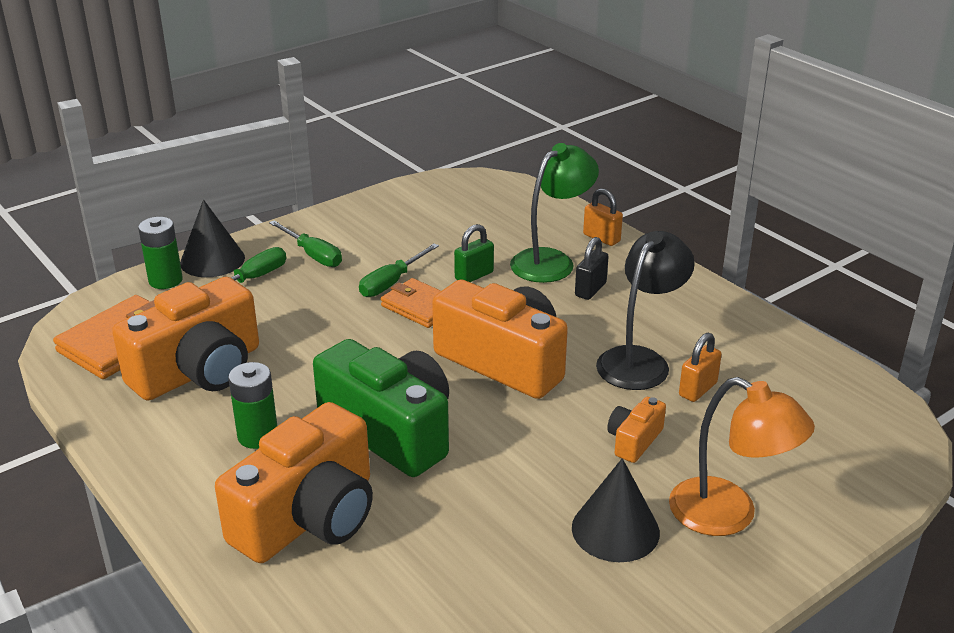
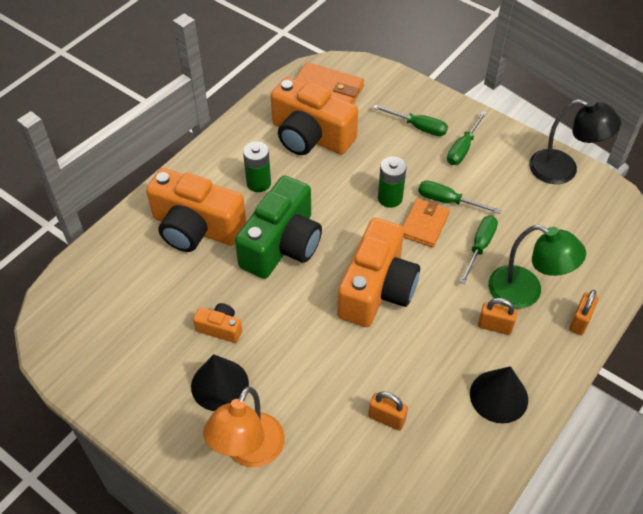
camera: 75 degrees right, 20 degrees up
(165, 280) = (398, 87): green battery -> green battery (390, 198)
(212, 260) = (431, 100): black cone -> black cone (499, 396)
(474, 276) = (479, 247): green padlock -> green screwdriver
(590, 289) = (494, 326): black padlock -> orange padlock
(634, 440) = (312, 383): orange camera -> orange camera (220, 328)
(640, 360) = (410, 374): black lamp -> black lamp (563, 169)

